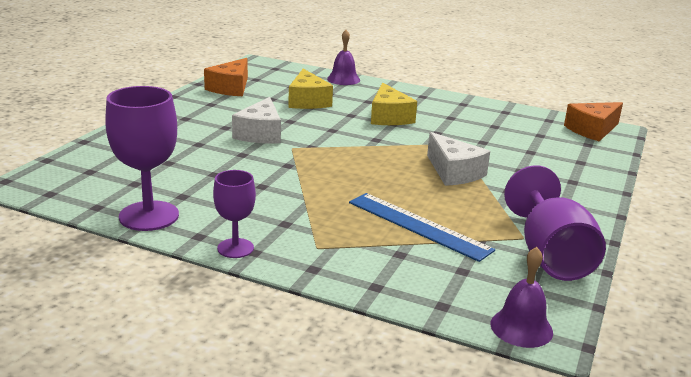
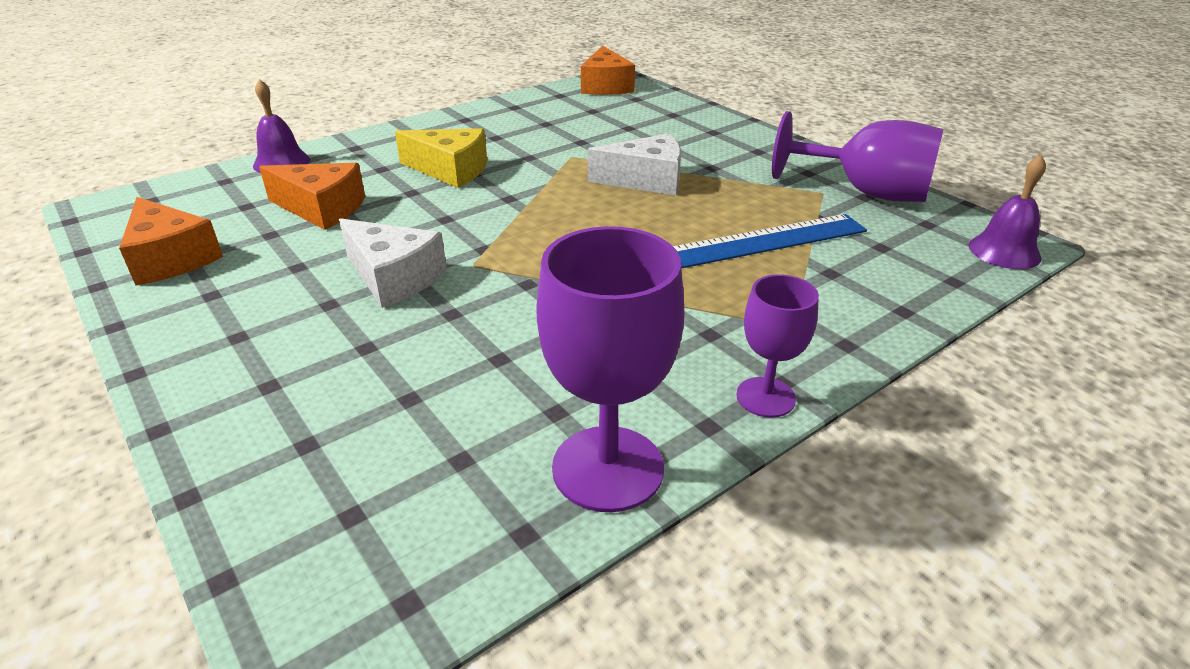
camera: 60 degrees left, 10 degrees up
(307, 101) = (322, 209): yellow cheese -> orange cheese

